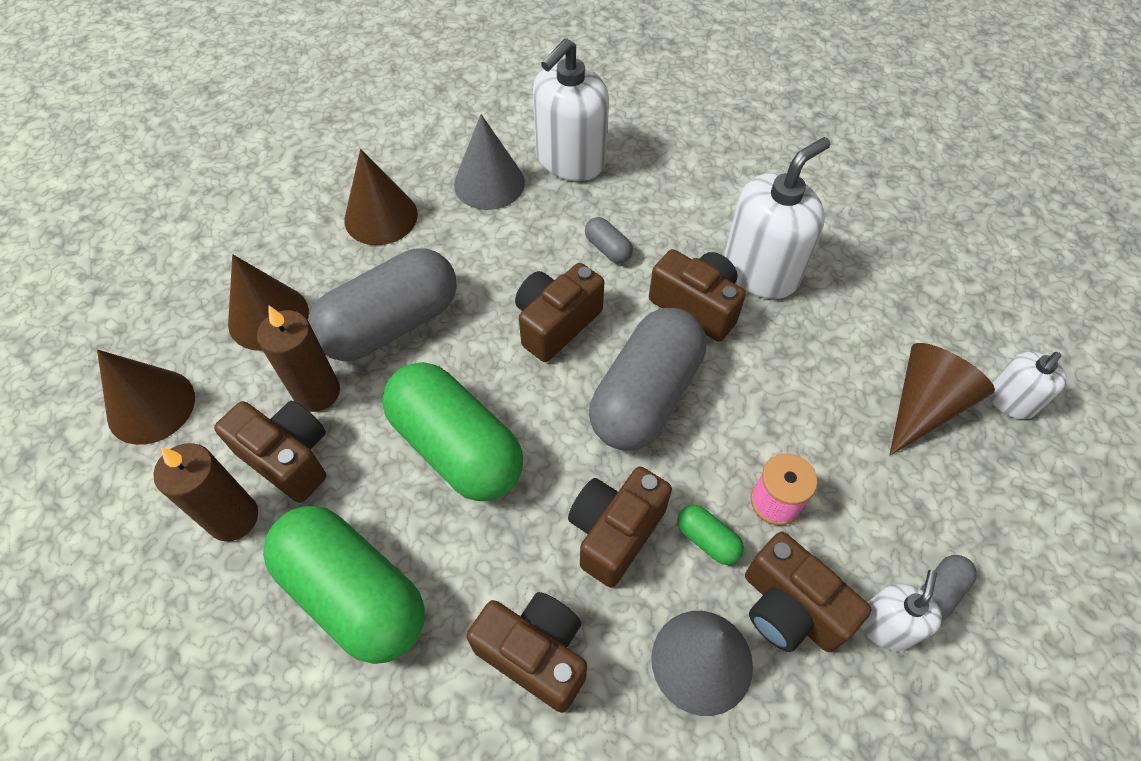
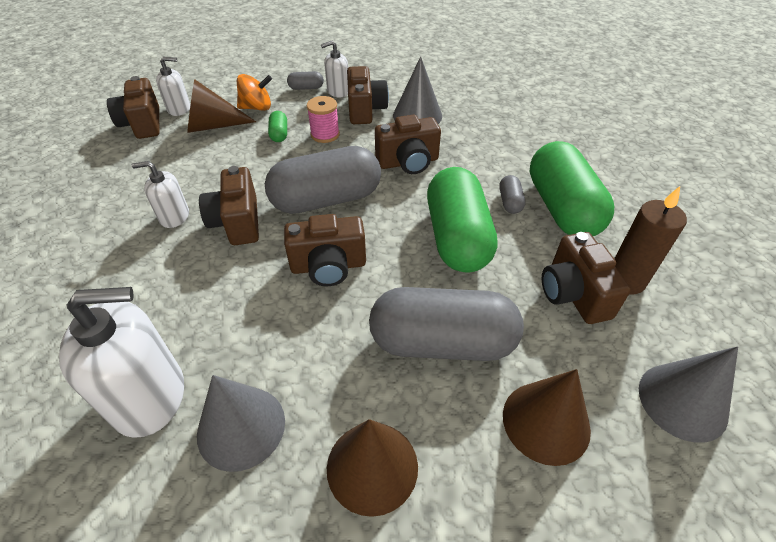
camera: 140 degrees left, 10 degrees down
(151, 406) = (682, 401): brown cone -> grey cone
(317, 392) = (531, 325): brown candle -> none
(535, 654) = (484, 148): brown camera -> brown camera (143, 124)
(608, 249) = (234, 292): grey capsule -> grey capsule (510, 202)
(707, 540) = (370, 140): green capsule -> green capsule (279, 134)
(761, 271) = (174, 216): white soap dispenser -> white soap dispenser, size x0.55
(931, 483) = (257, 108): none -> orange spinning top

